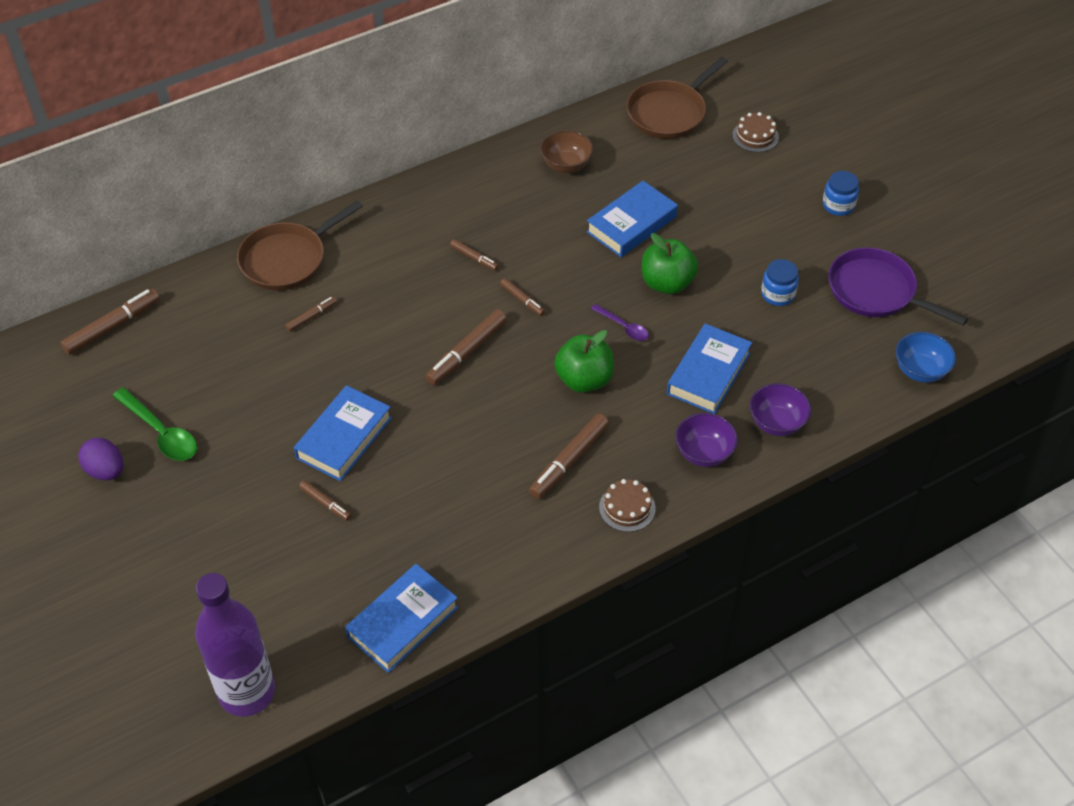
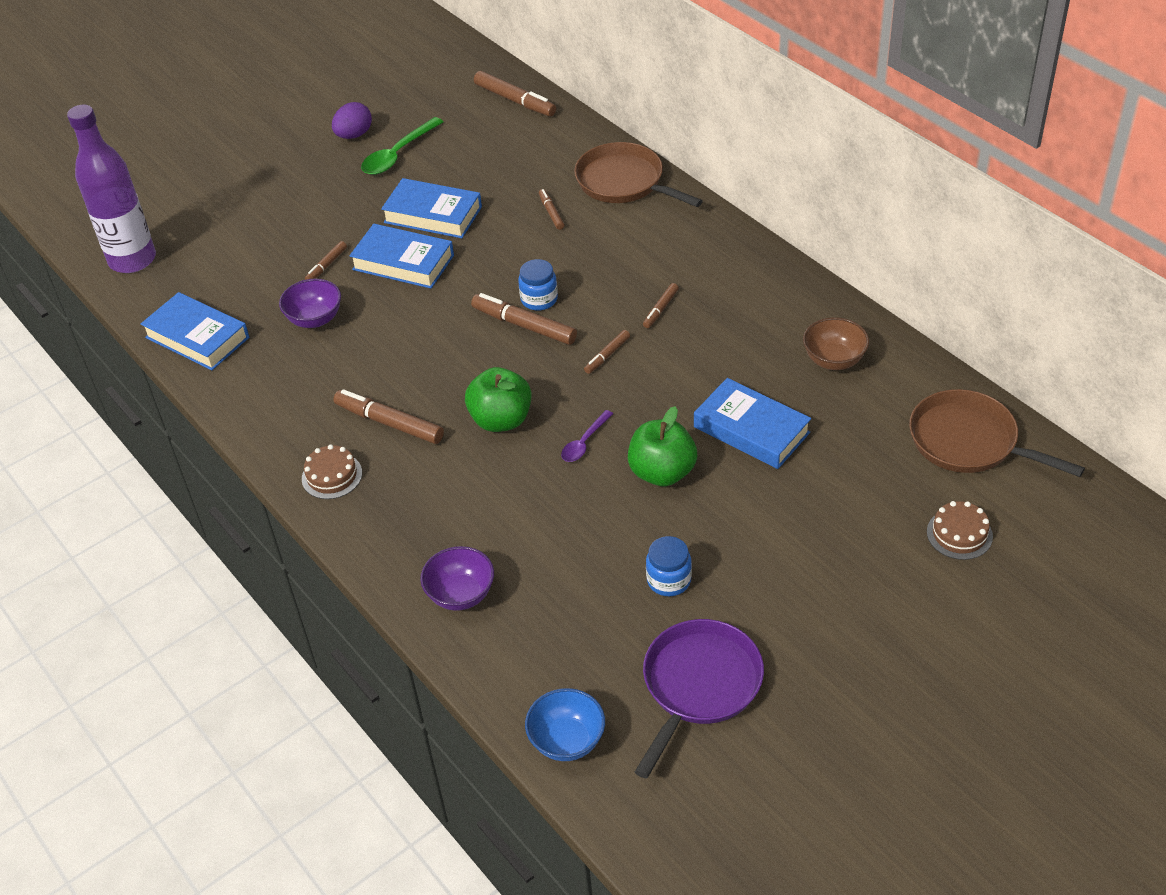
camera: 85 degrees right, 5 degrees down
(311, 317) = (551, 213): brown marker -> brown marker turned 150 degrees counterclockwise
(704, 453) = (410, 532): purple bowl -> purple bowl (315, 319)
(708, 374) = (527, 524): blue book -> blue book (433, 215)
(838, 205) = (853, 635): blue jar -> blue jar (539, 299)

